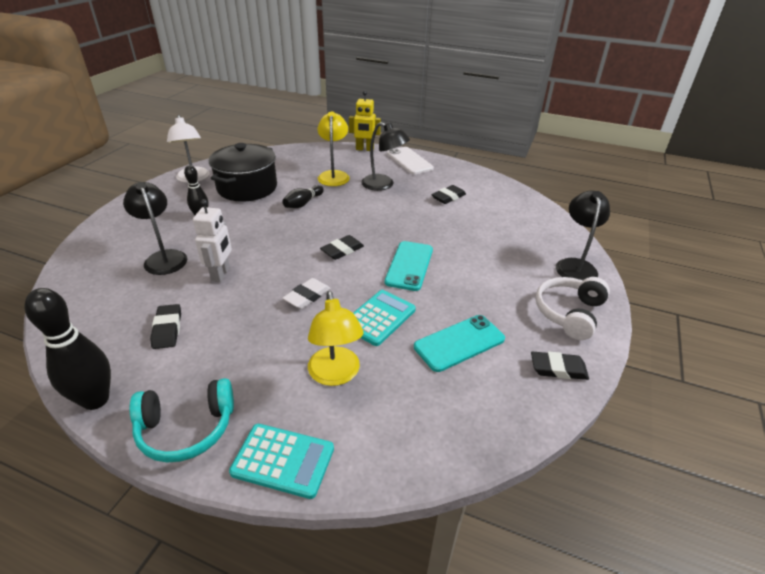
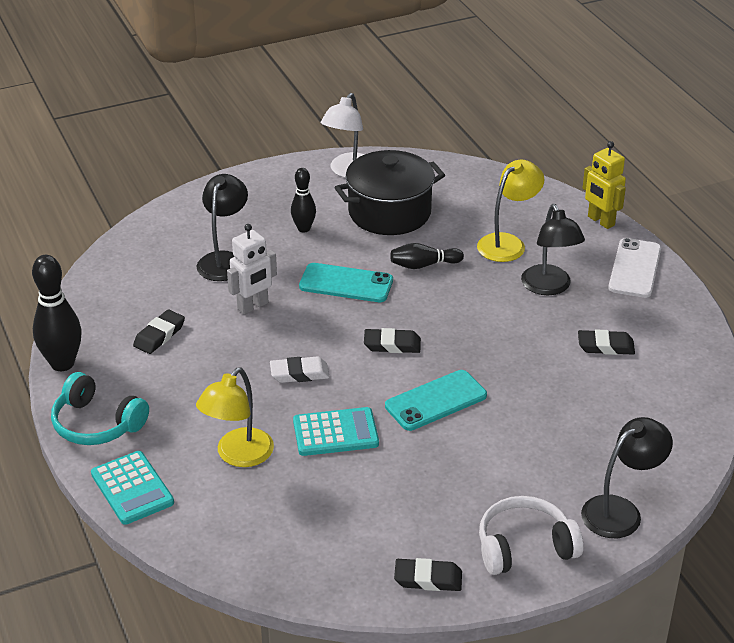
camera: 45 degrees right, 0 degrees up
(459, 343) = (374, 500): turquoise phone -> turquoise phone (346, 284)
(558, 369) = (428, 579): black eraser -> black eraser turned 45 degrees counterclockwise

